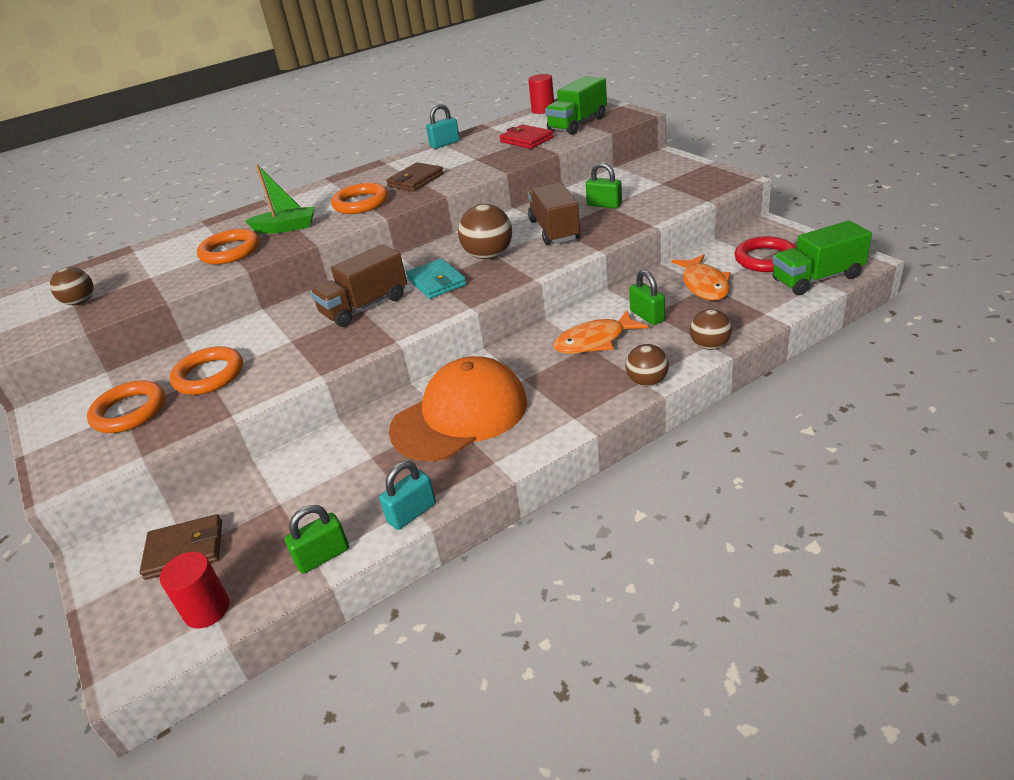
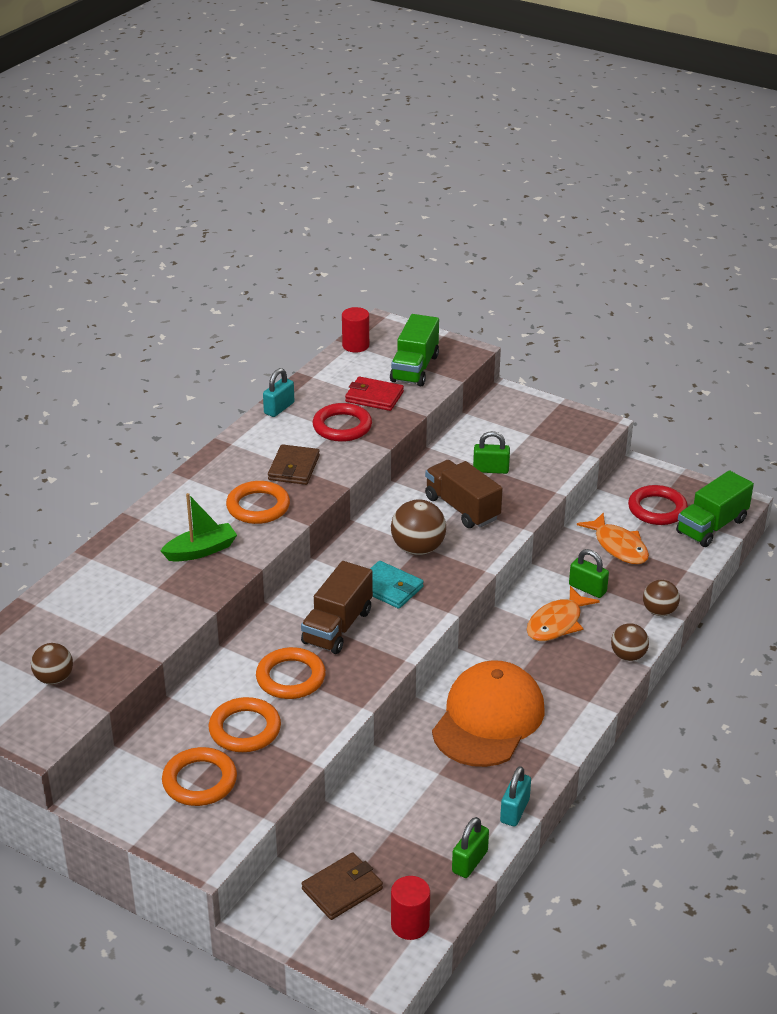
camera: 30 degrees left, 0 degrees up
(230, 251) = (166, 590): orange ring -> orange ring (290, 677)
(481, 157) = (342, 426): none -> red ring

